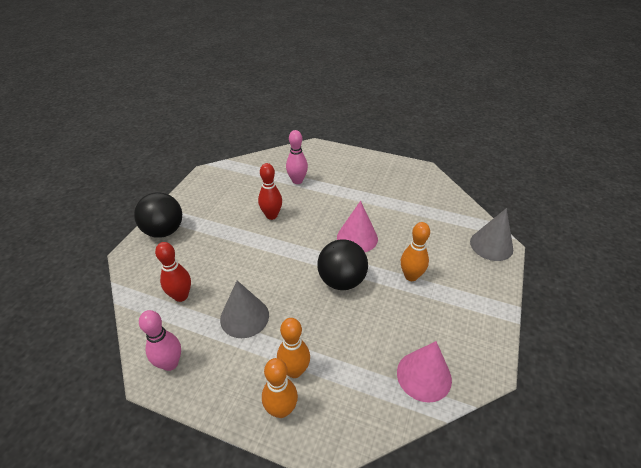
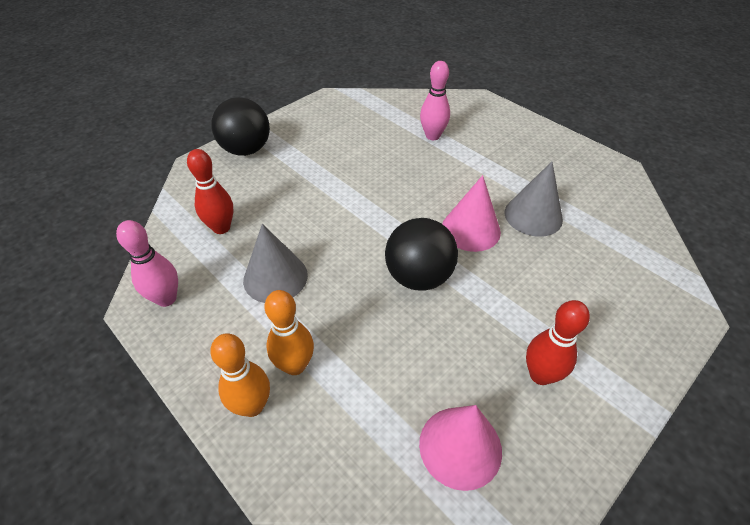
camera: 25 degrees right, 5 degrees up
(271, 215) = (376, 168): red bowling pin -> red bowling pin (540, 375)
(411, 276) = (518, 305): orange bowling pin -> none
(491, 245) = (671, 305): grey cone -> grey cone (533, 215)

